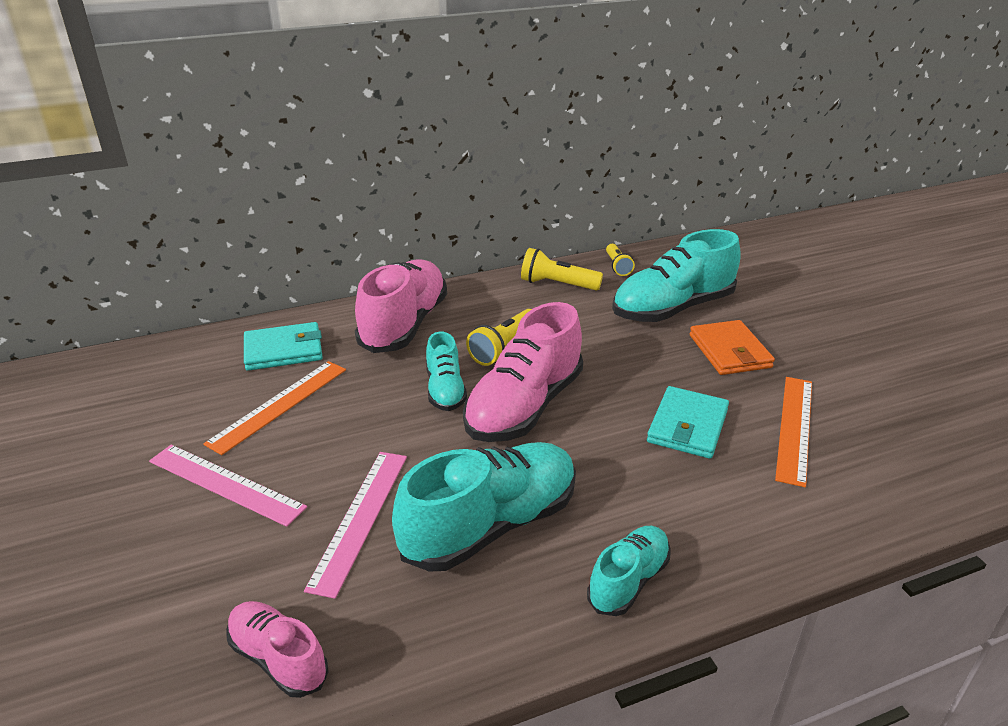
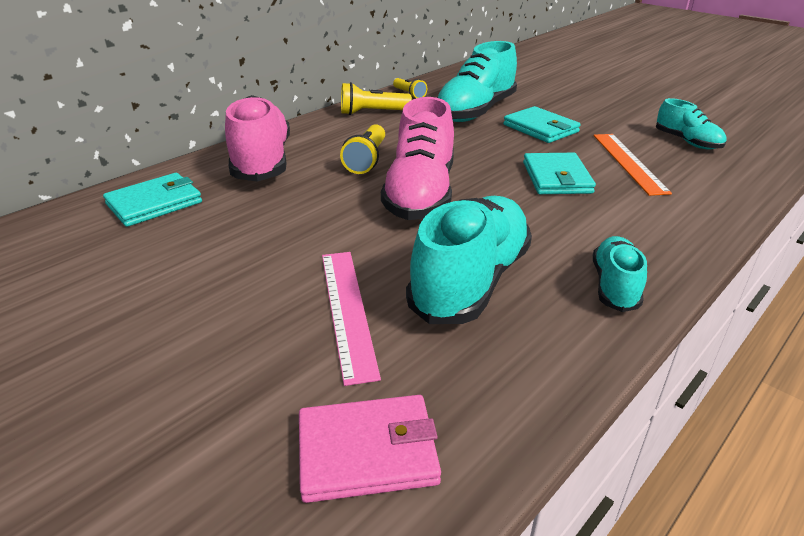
camera: 25 degrees left, 0 degrees up
(225, 484) = (179, 322): pink ruler -> none
(278, 658) = (367, 451): pink shoe -> pink wallet
(279, 405) = (186, 245): orange ruler -> none
(445, 390) = (341, 198): turquoise shoe -> turquoise shoe (687, 142)
(729, 351) = (540, 128): orange wallet -> turquoise wallet

